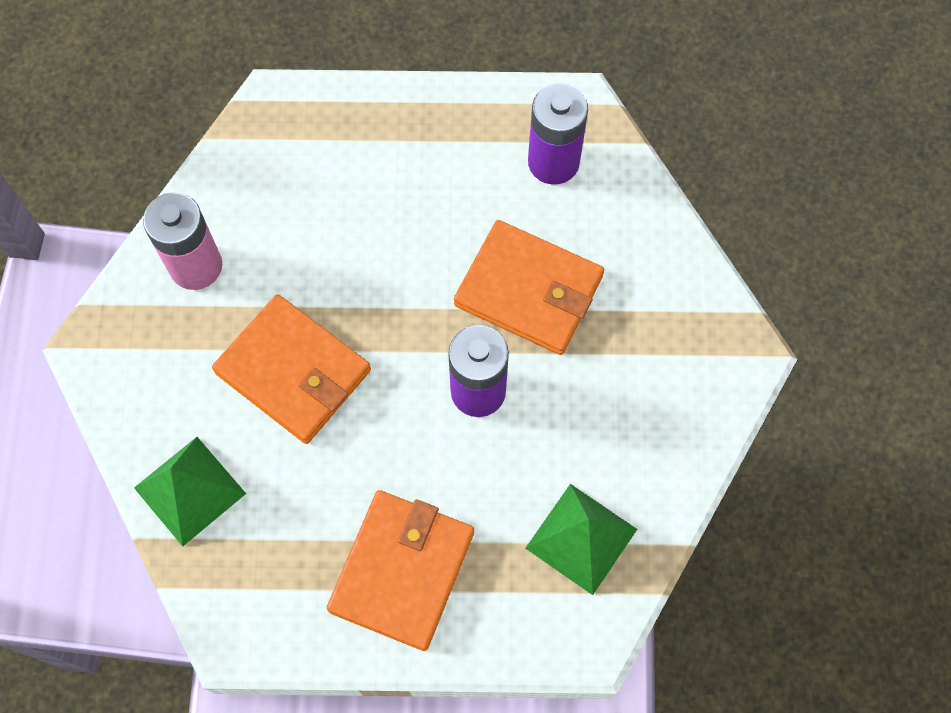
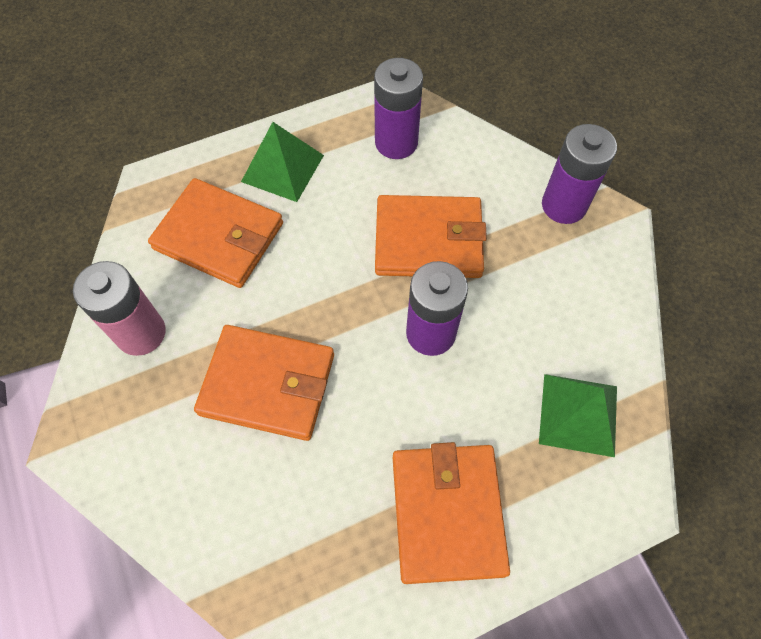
camera: 25 degrees left, 5 degrees down
(190, 490) = (221, 531): green pyramid -> green pyramid (283, 168)
(315, 193) = (219, 236): none -> orange wallet
(698, 313) = (564, 205): none -> purple battery

